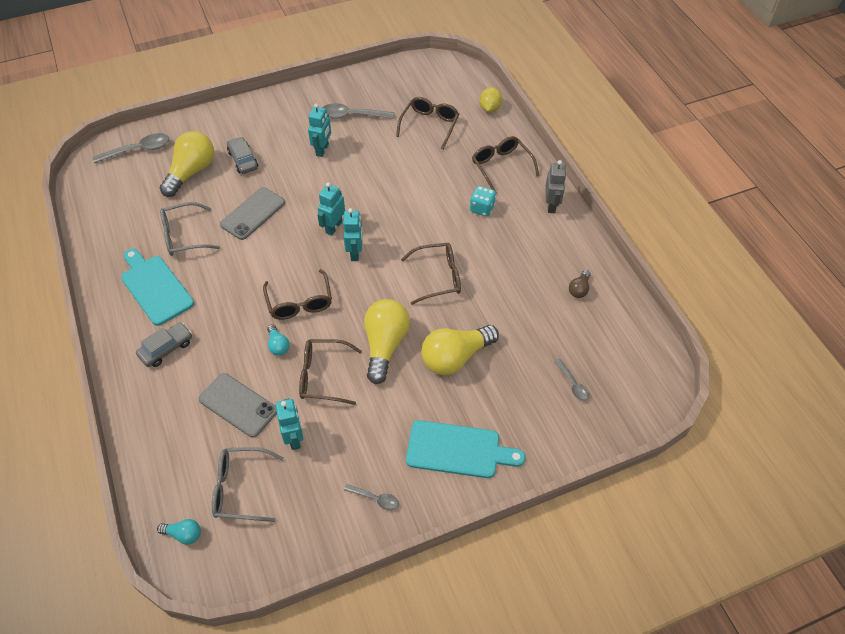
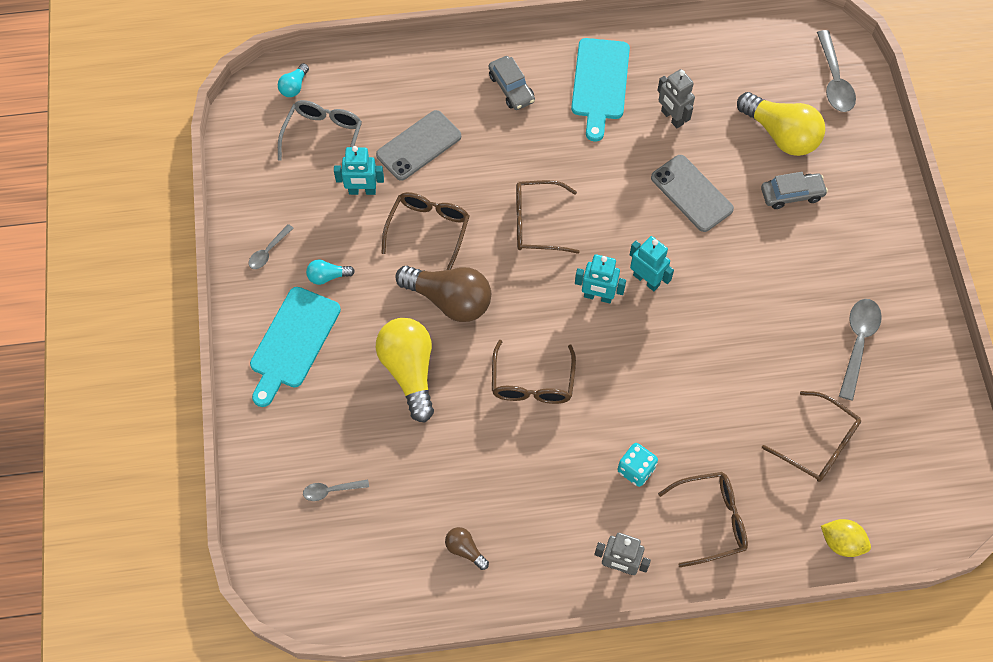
camera: 105 degrees right, 10 degrees up
(155, 287) = (600, 83): turquoise cutting board -> turquoise cutting board turned 120 degrees clockwise
(184, 236) = (672, 117): grey glasses -> grey robot
(278, 345) = (483, 192): turquoise light bulb -> turquoise light bulb (328, 276)
(322, 150) = (793, 292): turquoise robot -> none
(385, 345) = (449, 300): yellow light bulb -> brown light bulb

